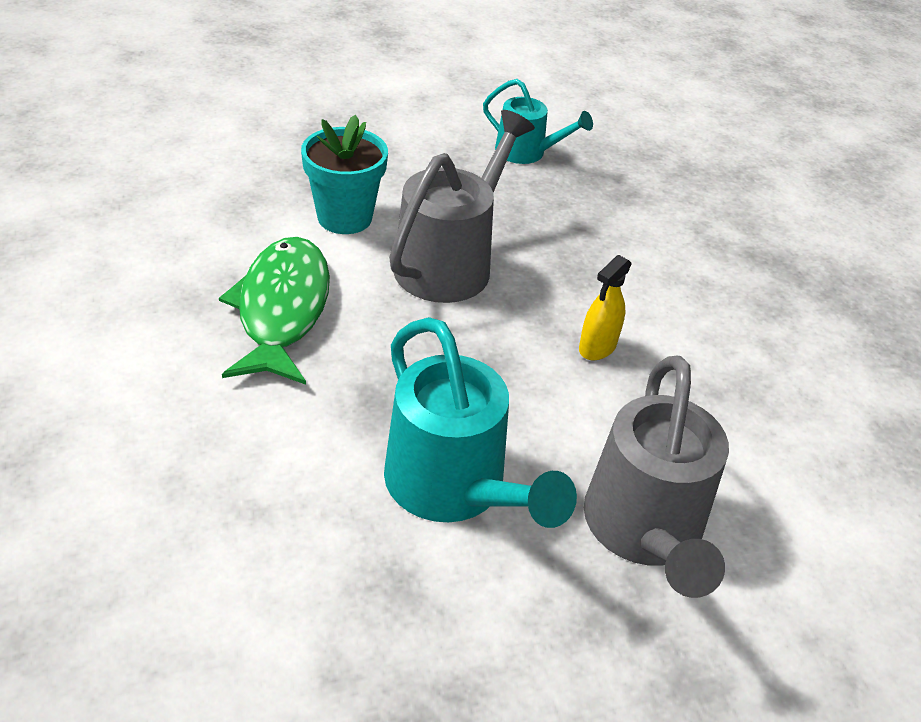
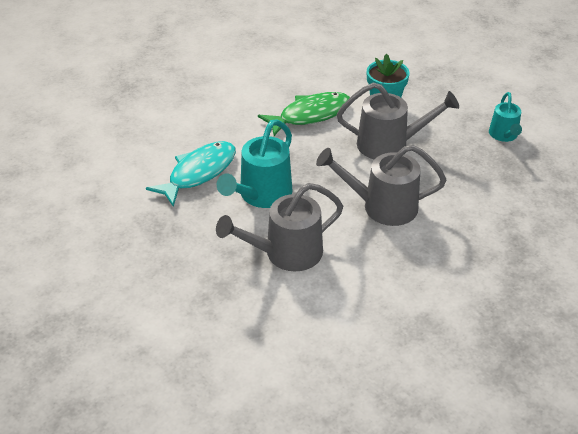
camera: 65 degrees right, 0 degrees up
(301, 559) = (199, 173): none -> turquoise fish
(597, 347) = (381, 206): yellow spray bottle -> grey watering can

